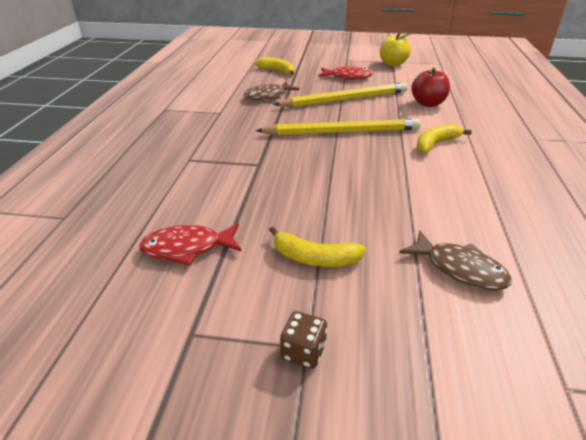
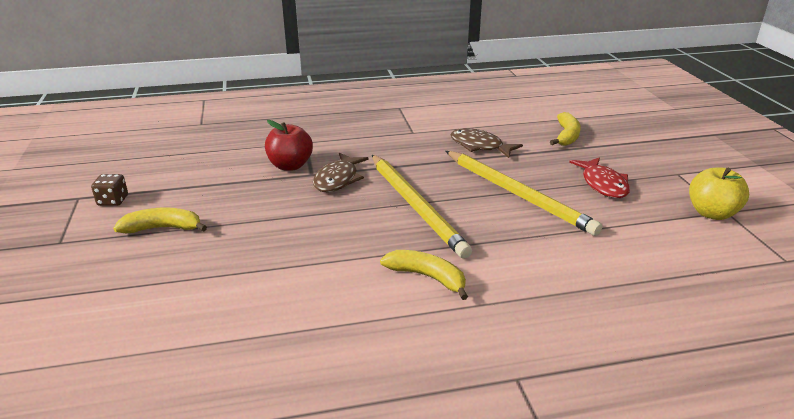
camera: 70 degrees right, 5 degrees down
(187, 248) = (170, 174): red fish -> none
(303, 352) = (55, 241): brown dice -> brown dice (113, 201)
(314, 258) = (163, 228): yellow banana -> yellow banana turned 90 degrees clockwise
(428, 104) = (567, 261): red apple -> red apple (290, 166)
(459, 269) = (153, 308): brown fish -> brown fish (338, 179)

